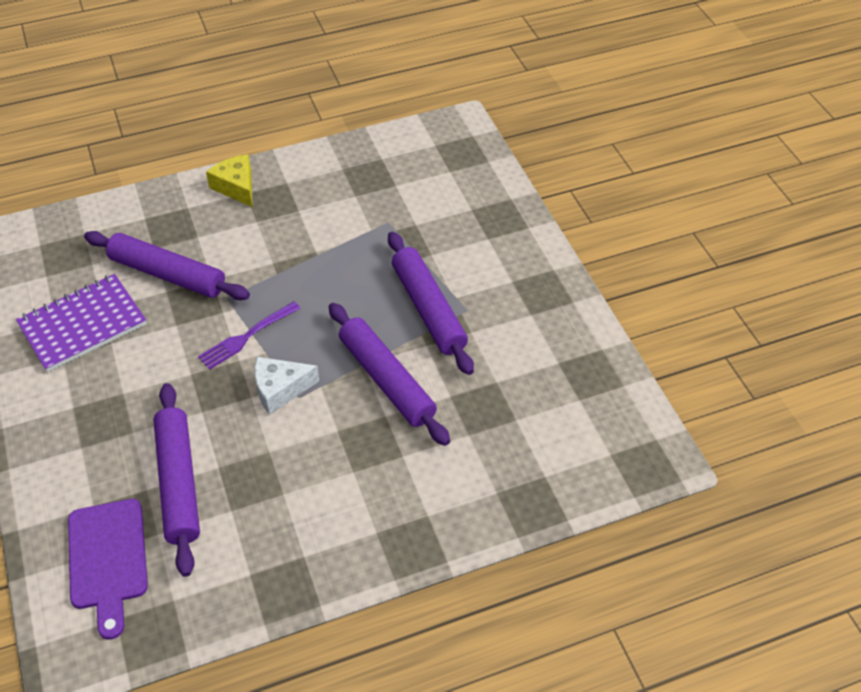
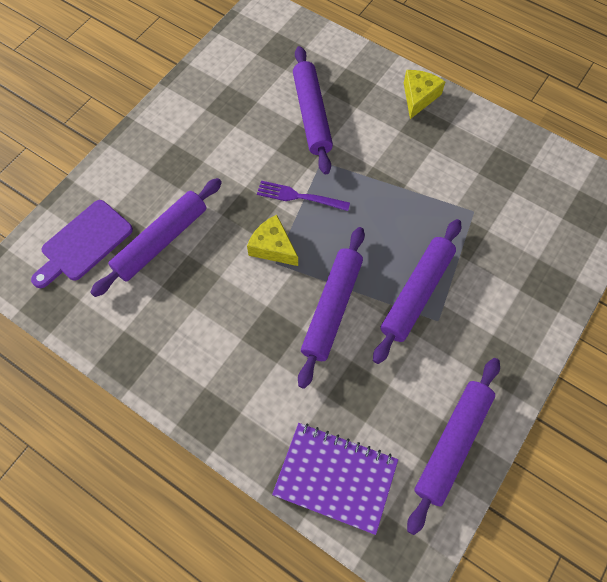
camera: 55 degrees right, 15 degrees up
(83, 325) = (236, 101): purple notebook -> purple notebook (335, 477)
(280, 389) = (273, 247): white cheese -> yellow cheese
(584, 369) = (452, 444): none -> purple rolling pin

